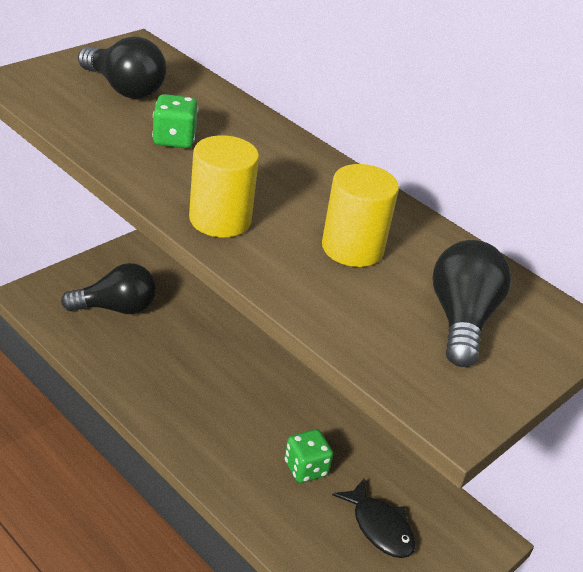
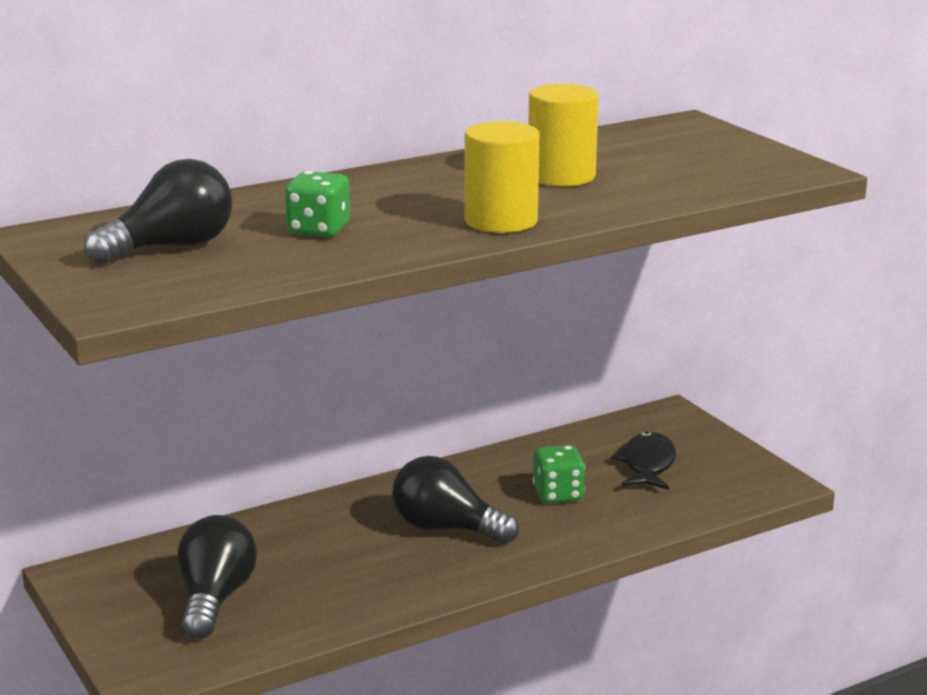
camera: 70 degrees left, 15 degrees down
(379, 527) = (647, 465): black fish -> black fish turned 60 degrees counterclockwise
(461, 320) = (677, 153): black light bulb -> black light bulb (446, 528)

